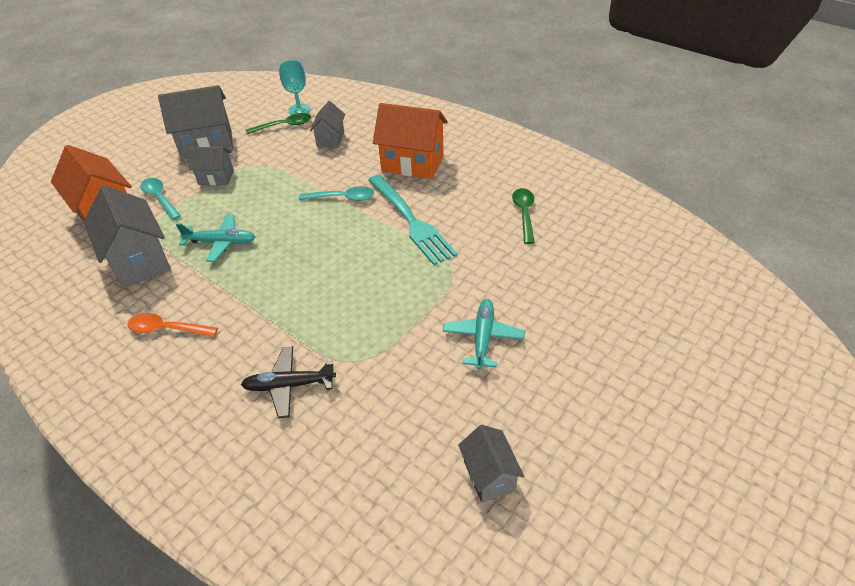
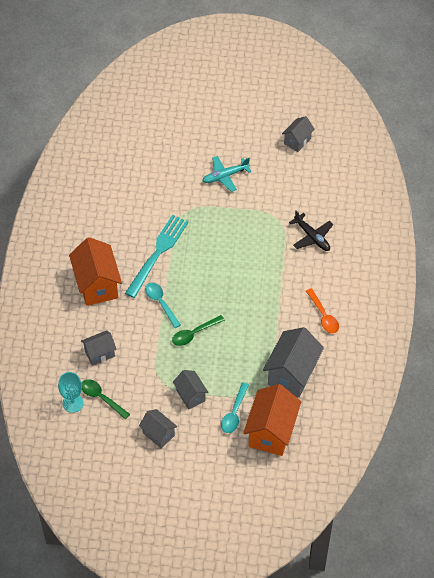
camera: 125 degrees left, 10 degrees up
(207, 144) = (158, 434): grey house -> grey house, size x0.57
(221, 242) = (246, 341): turquoise plane -> none
(524, 214) = (113, 200): green spoon -> green spoon (194, 333)

